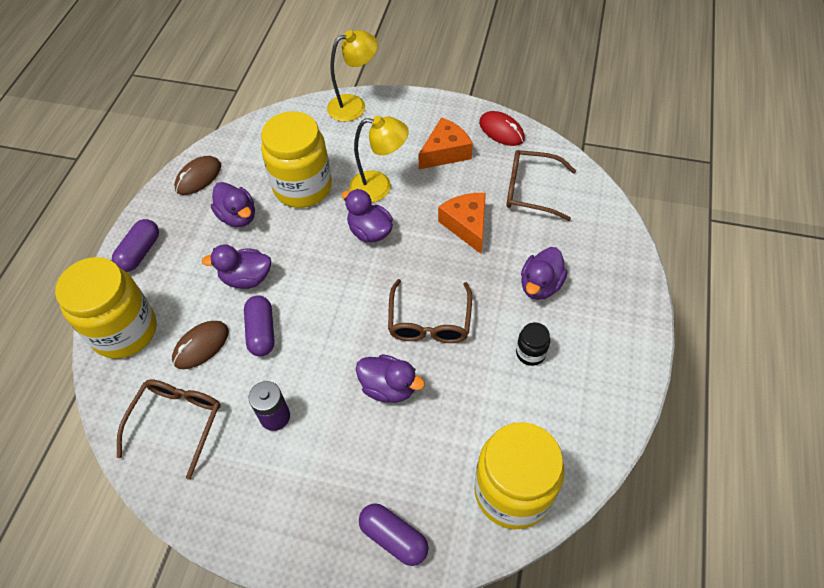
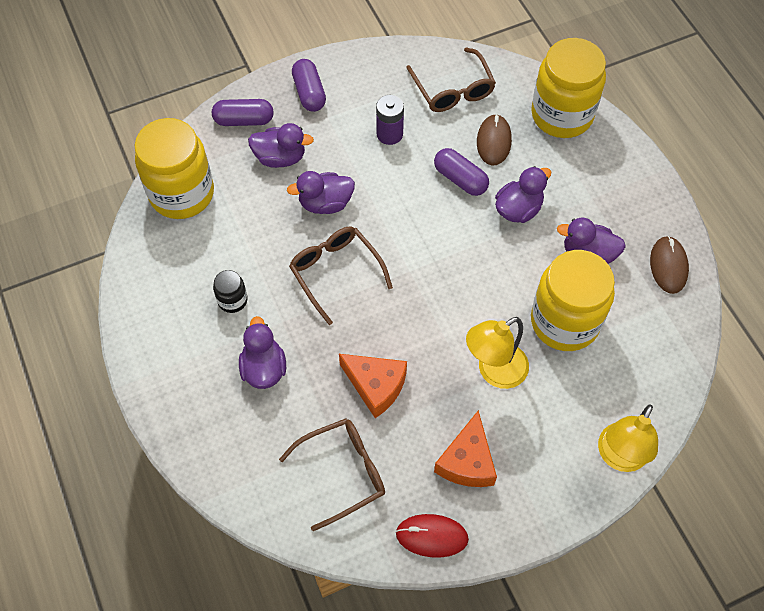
camera: 140 degrees right, 5 degrees up
(140, 252) = (627, 172): purple capsule -> purple capsule (309, 93)
(369, 231) = (459, 319): purple duck -> purple duck (280, 157)

